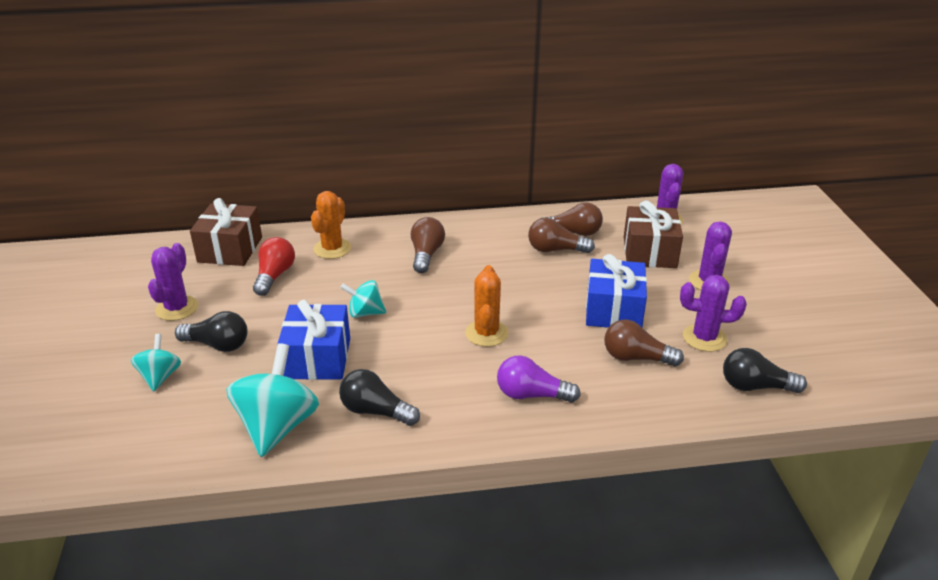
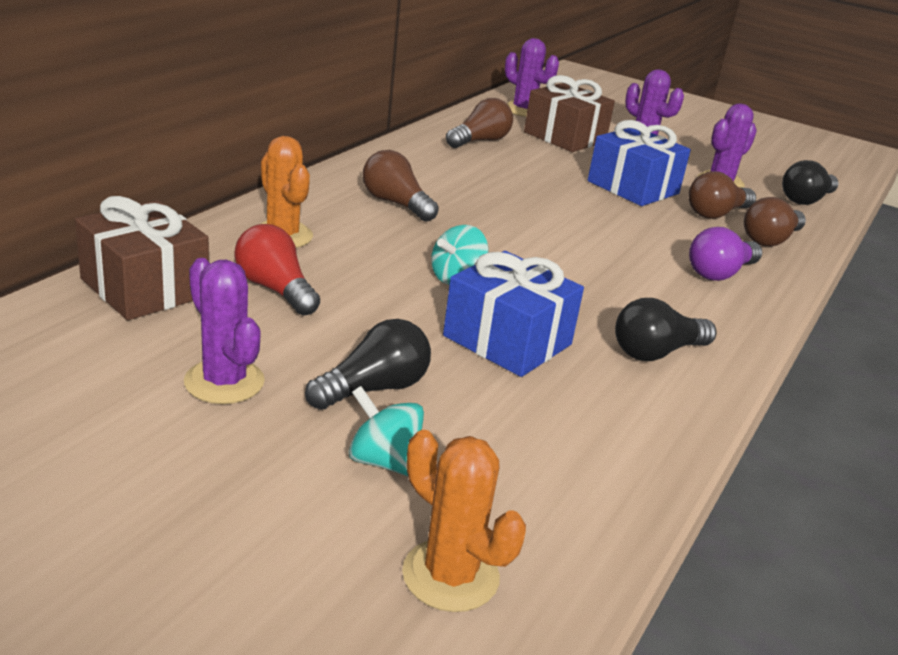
camera: 55 degrees left, 5 degrees down
(277, 426) = (614, 420): turquoise spinning top -> none
(486, 333) = (591, 245): orange cactus -> orange cactus (450, 575)
(555, 250) = (496, 159): brown light bulb -> brown light bulb (770, 240)

